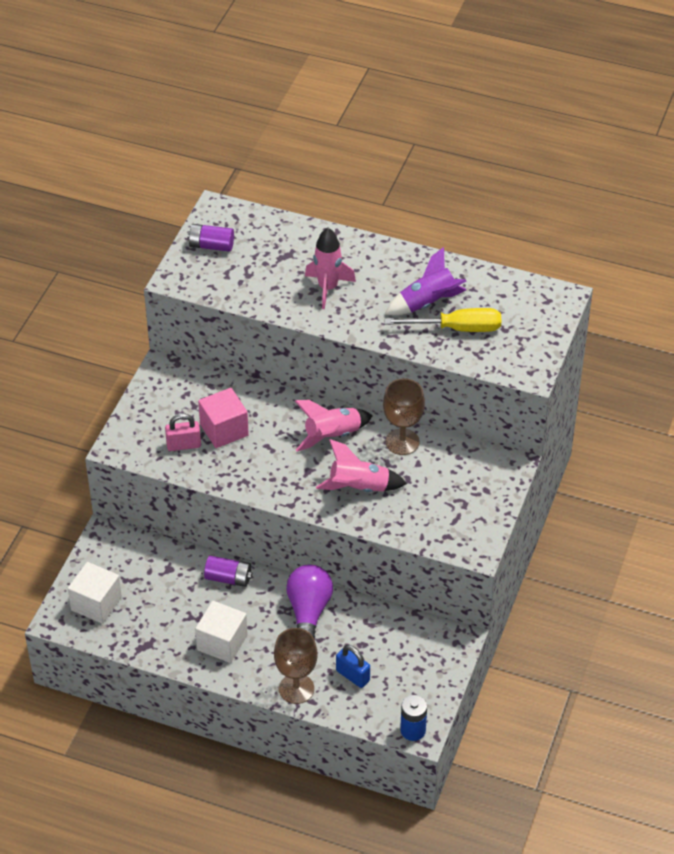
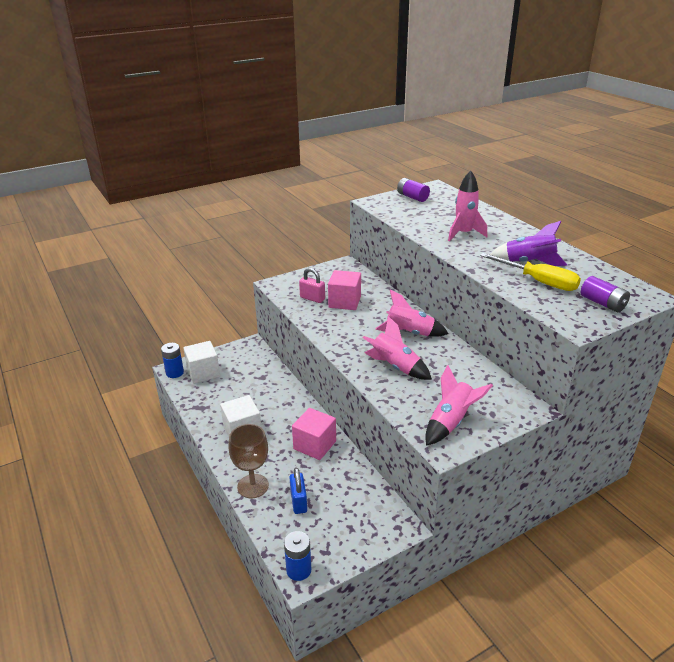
camera: 40 degrees right, 15 degrees down
(63, 624) = (175, 373): none -> blue battery
(228, 578) = (289, 399): purple battery -> purple battery (602, 303)
(308, 612) = (315, 445): purple light bulb -> pink cube
(402, 442) = (455, 357): brown goblet -> none
(461, 521) = (451, 422): none -> pink rocket

